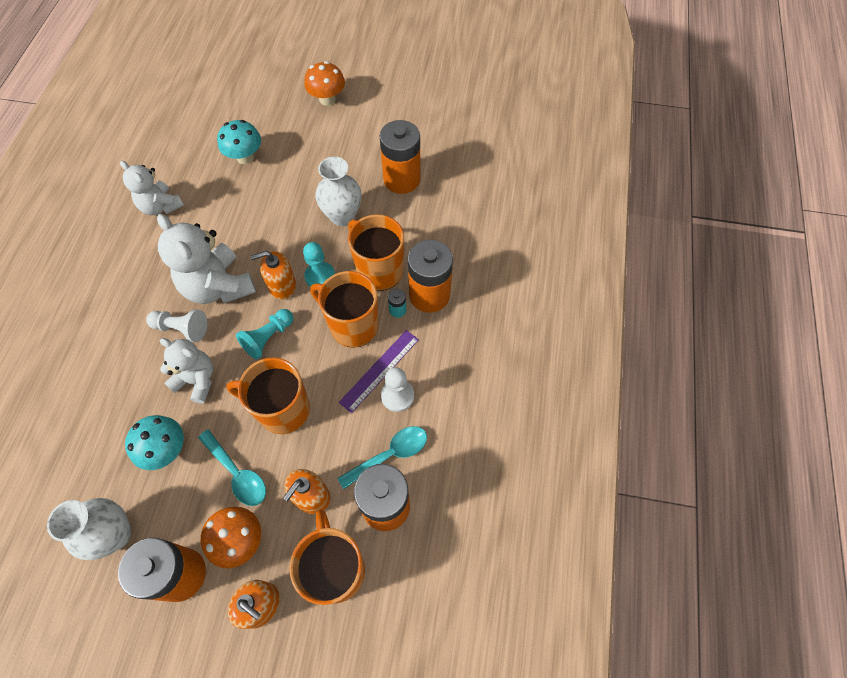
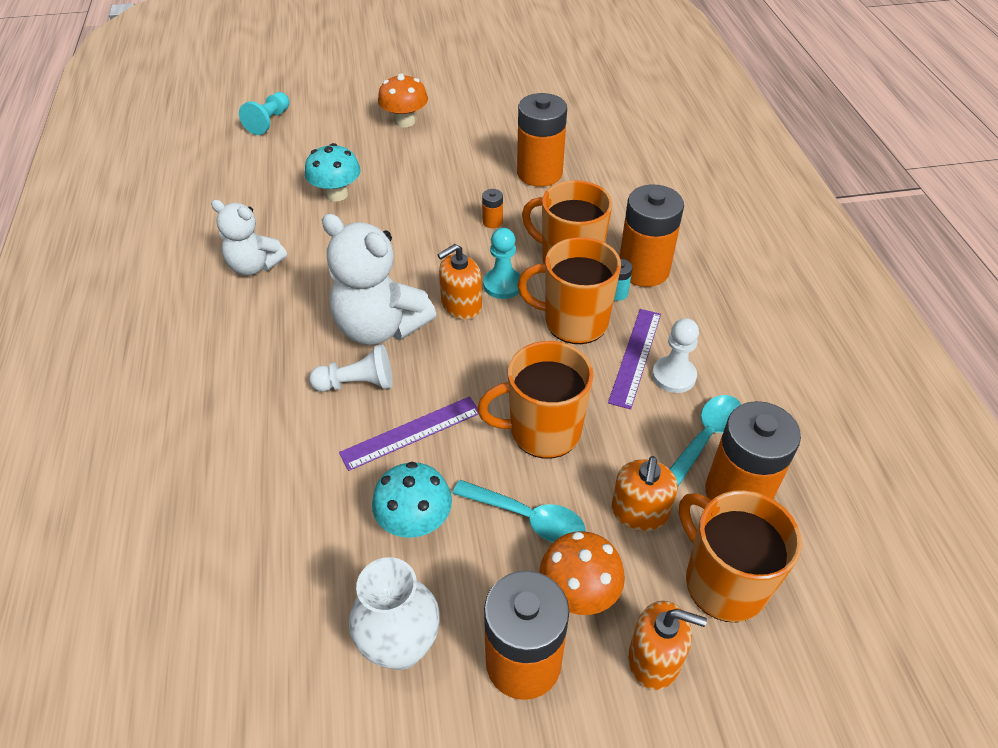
camera: 20 degrees left, 15 degrees down
(197, 380) = (411, 432): white teddy bear -> purple ruler
(268, 338) = (477, 362): turquoise pawn -> turquoise pawn (269, 122)
(342, 216) = (492, 222): white vase -> orange battery

